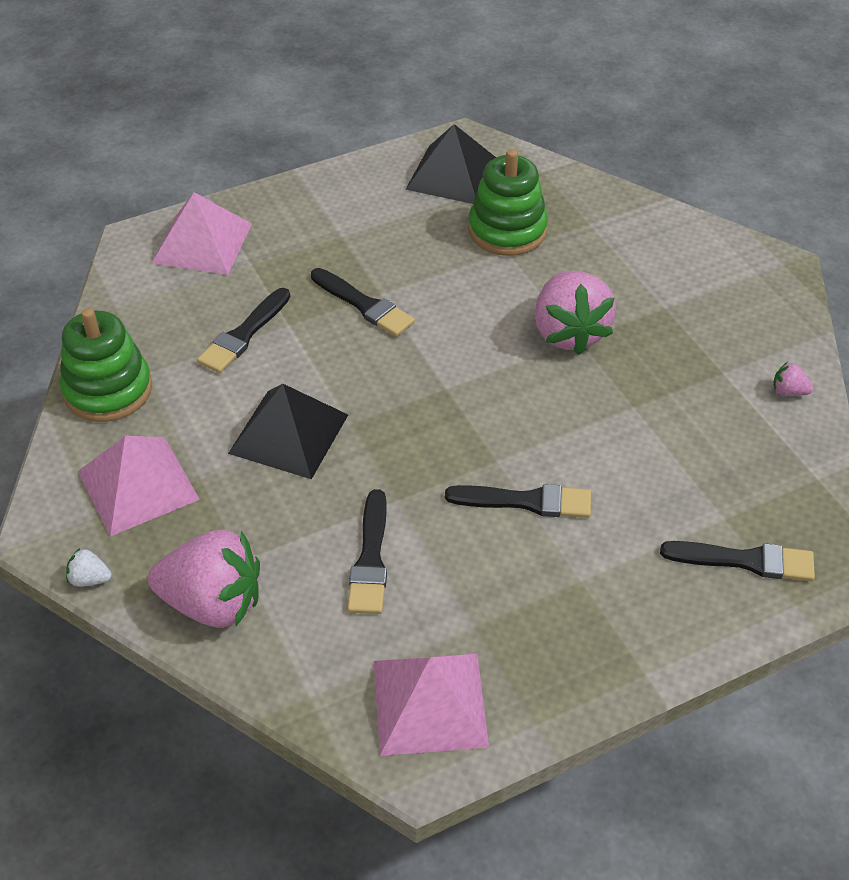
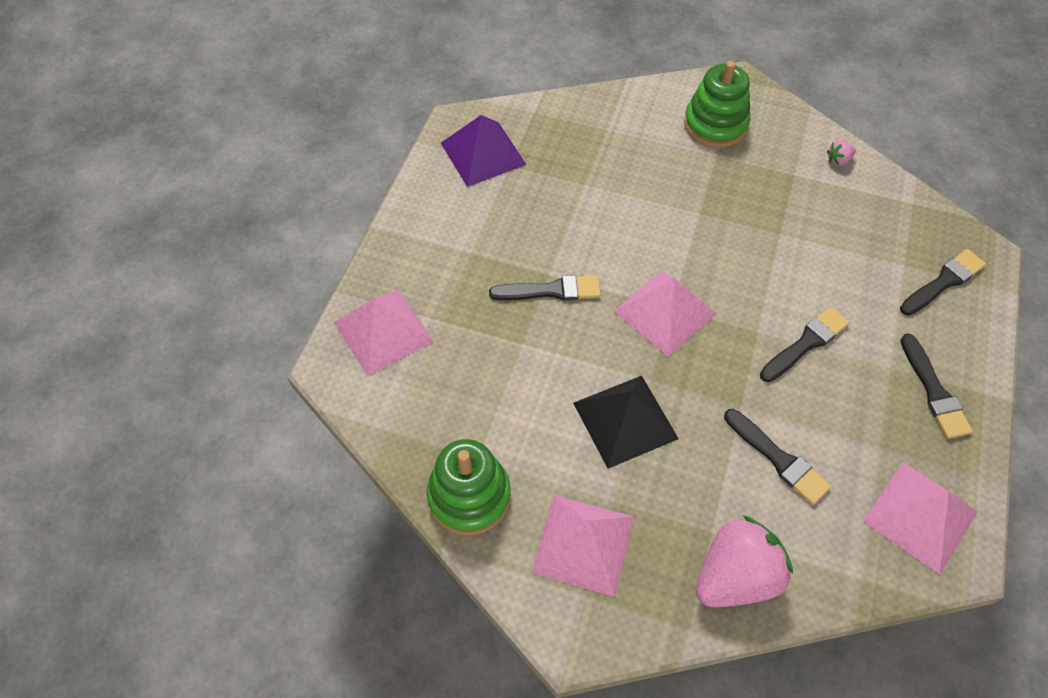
camera: 45 degrees left, 10 degrees up
(90, 579) = (644, 638): white strawberry -> none
(244, 335) = (504, 376): black brush -> black brush (934, 391)
(435, 387) = (665, 312): none -> pink pyramid
(452, 174) = (483, 153): black pyramid -> purple pyramid
(507, 230) = (567, 170): green stacking toy -> green stacking toy (715, 125)
(569, 333) = (689, 213): pink strawberry -> none

